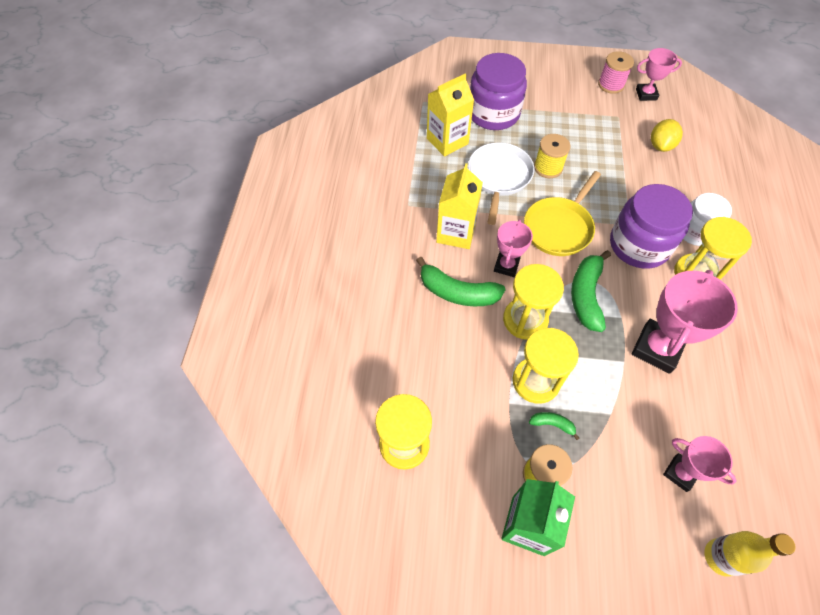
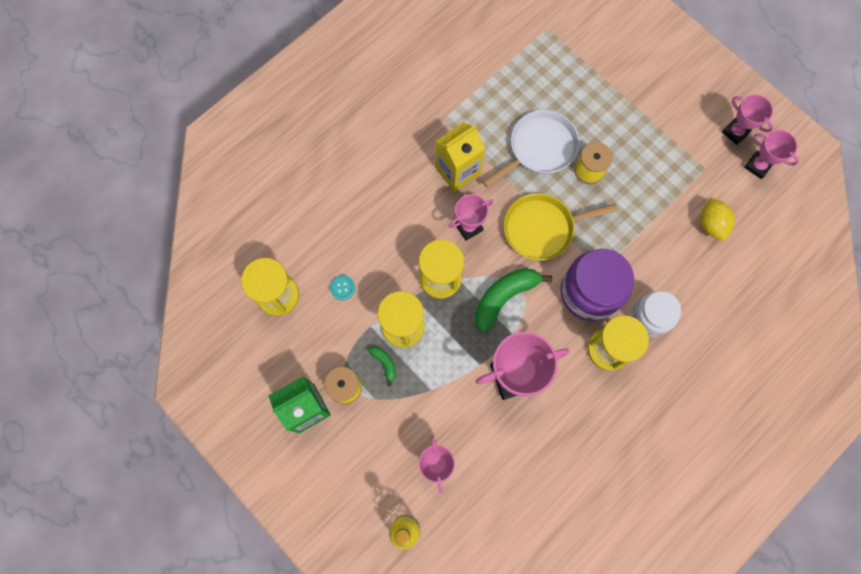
camera: 40 degrees right, 15 degrees up
(447, 141) = (530, 83): yellow carton -> none
(454, 391) = (342, 288): none -> turquoise button
(457, 292) = (412, 219): green banana -> none
(493, 113) = (596, 84): purple jar -> none
(611, 85) = (735, 132): pink spool -> pink trophy
(660, 146) = (711, 224): yellow lemon -> yellow lemon turned 75 degrees counterclockwise

